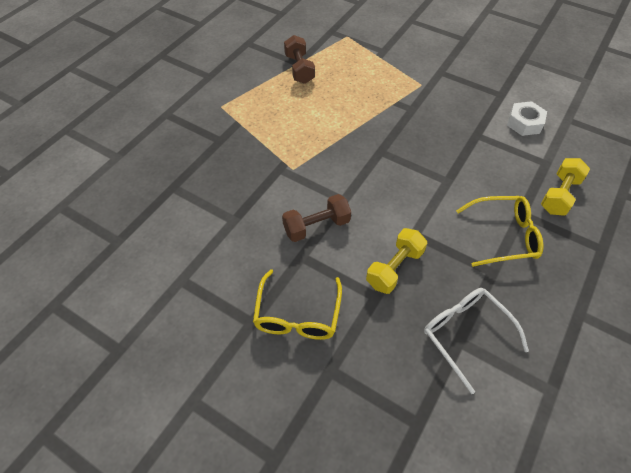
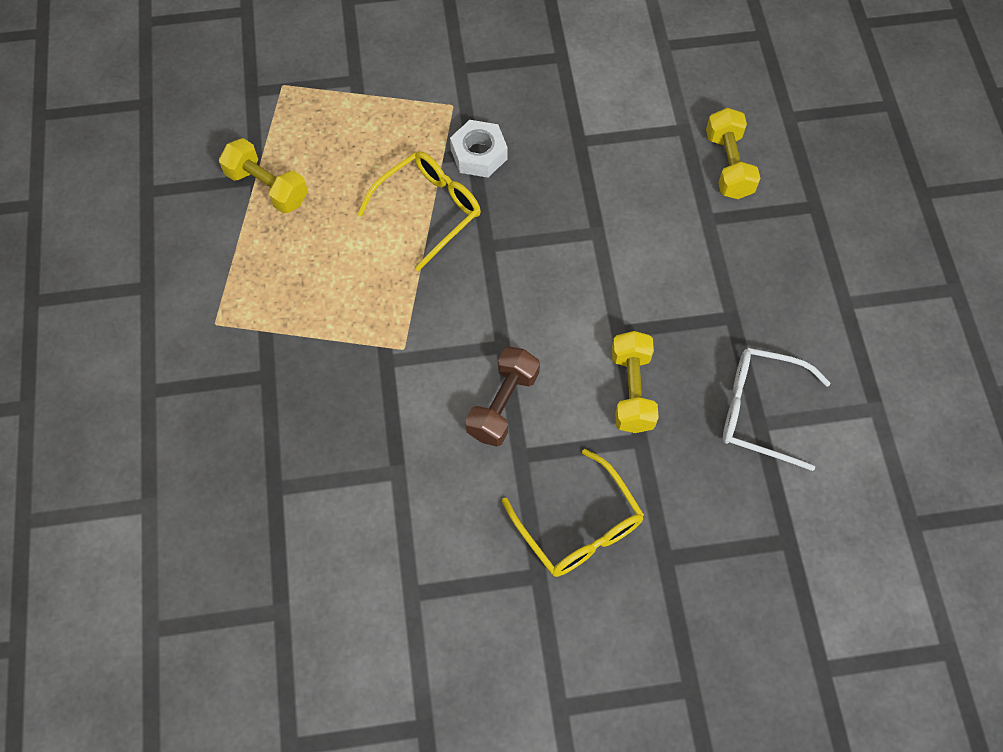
camera: 40 degrees left, 10 degrees up
(299, 69) = (267, 187): brown dumbbell -> yellow dumbbell
(504, 236) = (711, 262): yellow glasses -> yellow glasses (429, 210)
(524, 123) = (620, 84): white nut -> white nut (479, 154)

